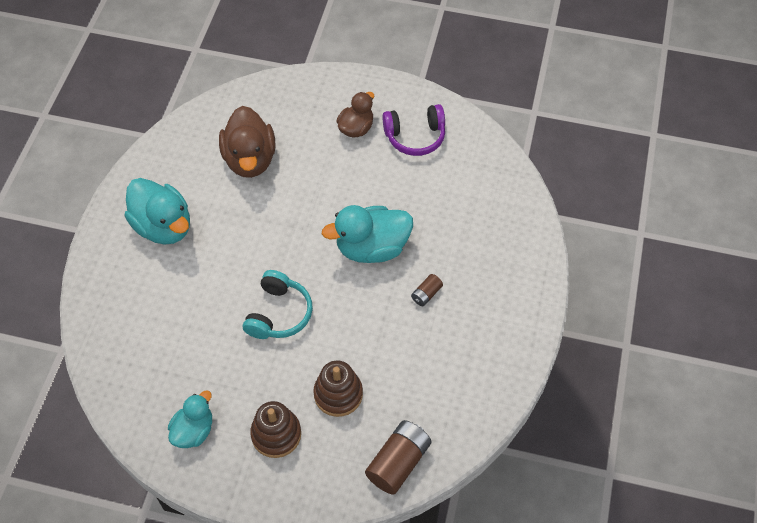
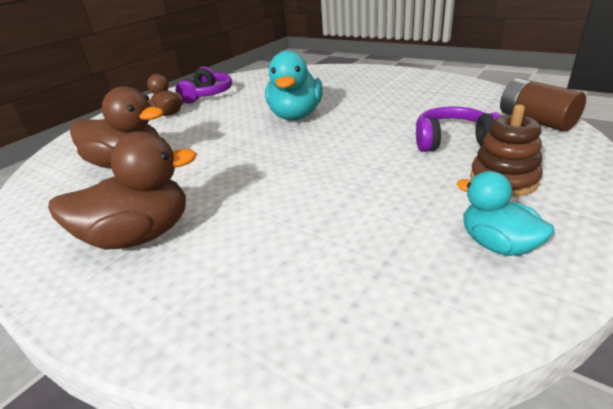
camera: 65 degrees left, 25 degrees down
(163, 226) = (140, 235): turquoise duck -> brown duck
(279, 313) = (337, 164): turquoise headphones -> none
(338, 394) = (452, 141): brown stacking toy -> purple headphones
(426, 294) = (359, 100): brown battery -> none

